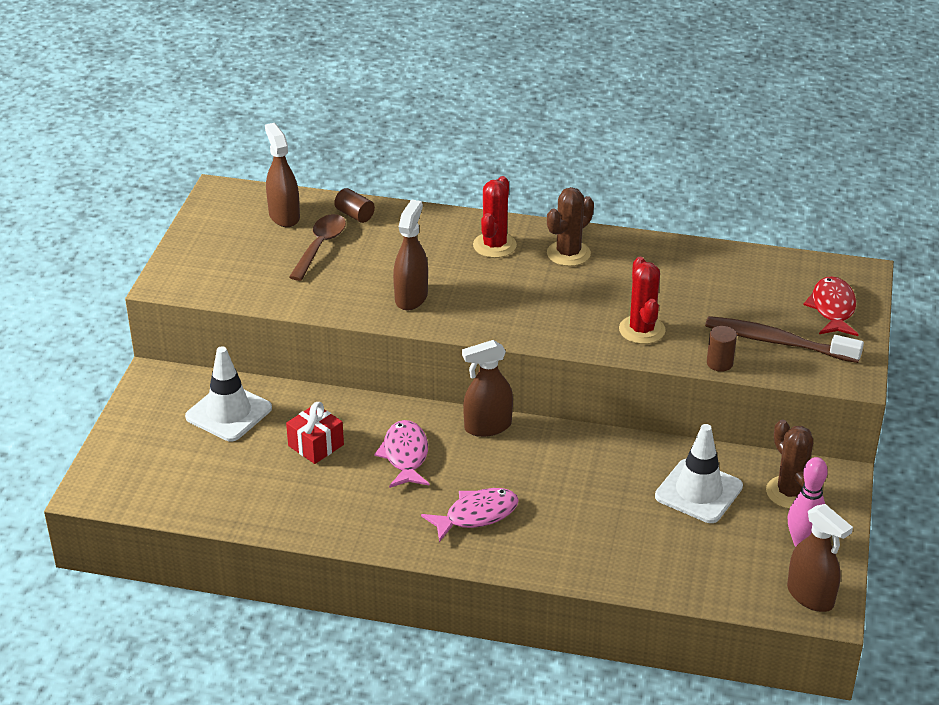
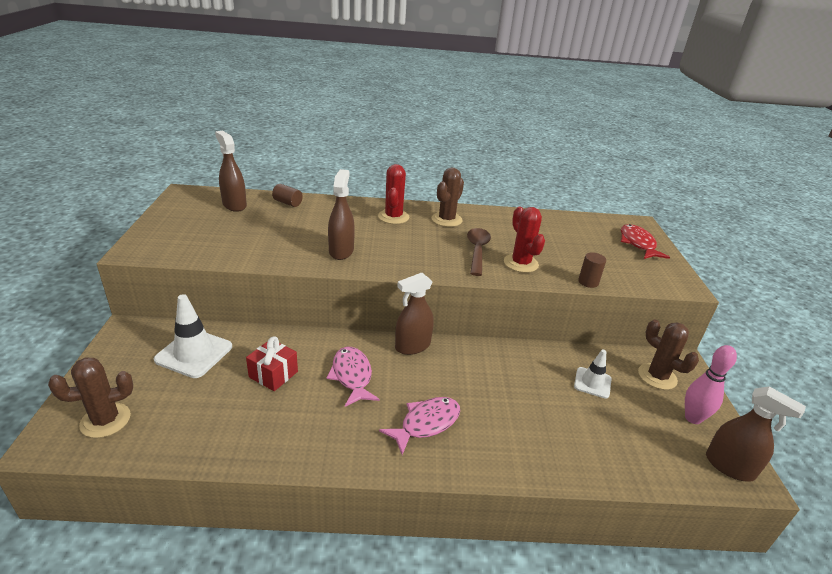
camera: 15 degrees left, 5 degrees down
(141, 476) = (105, 420): none -> brown cactus
(320, 246) = (264, 222): brown spoon -> brown spoon (477, 251)
(698, 491) = (592, 383): white traffic cone -> white traffic cone, size x0.61
(777, 342) = (617, 266): brown toothbrush -> none

